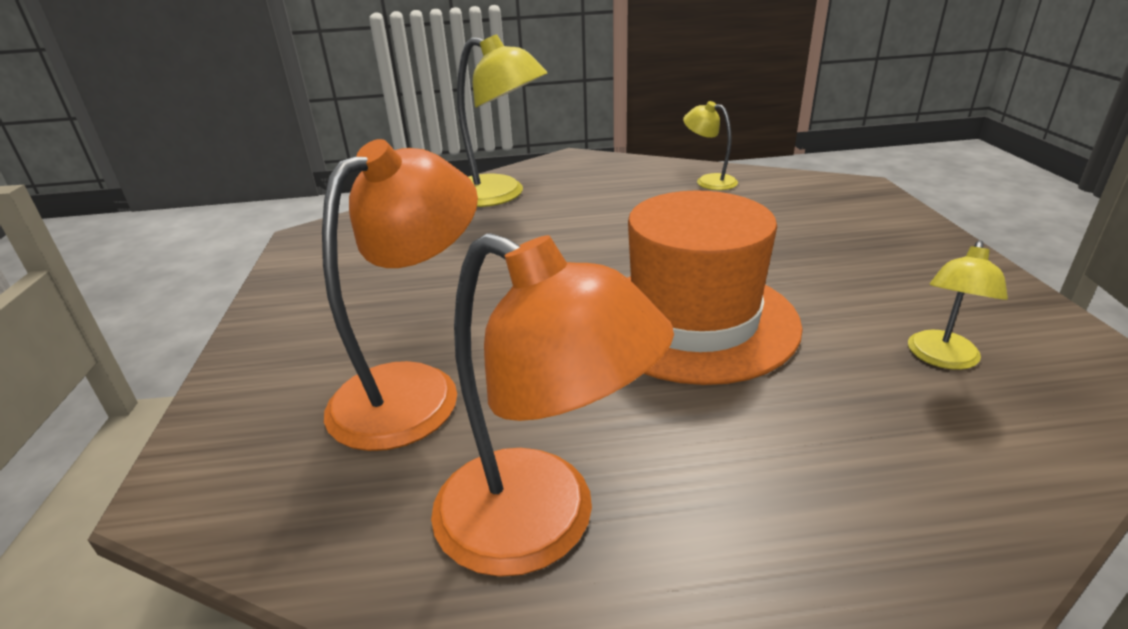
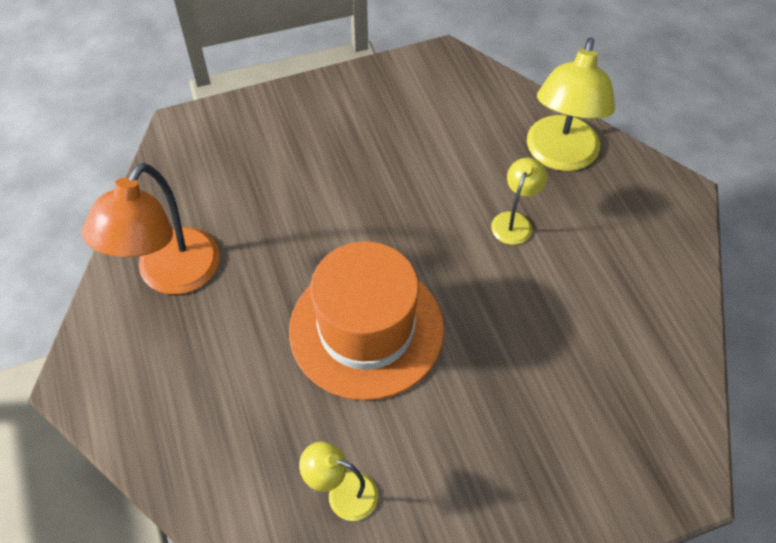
camera: 75 degrees right, 25 degrees up
(415, 389) = (266, 190): orange lamp -> none
(708, 181) = (653, 327): yellow lamp -> yellow lamp (514, 221)

